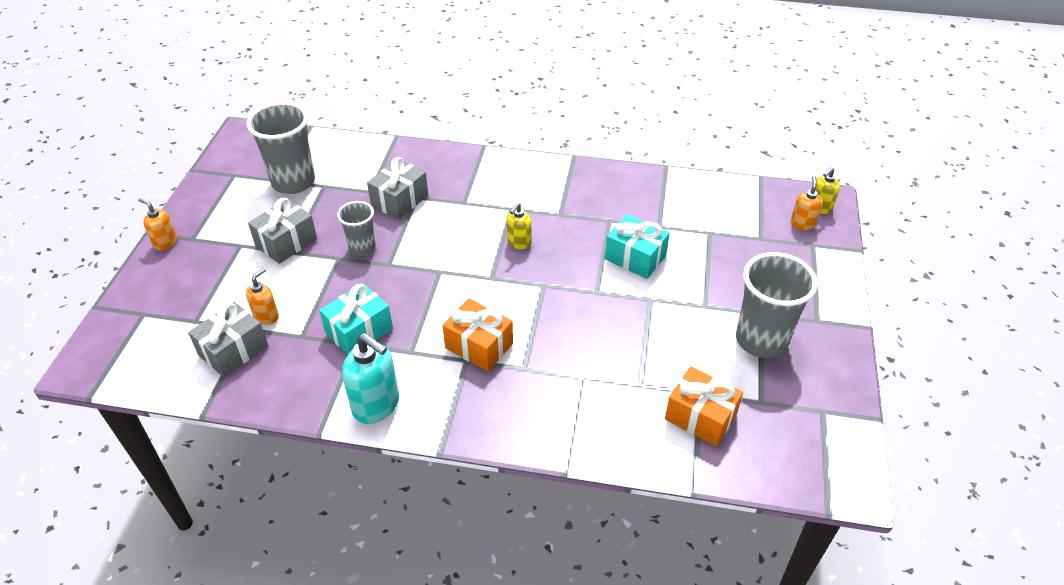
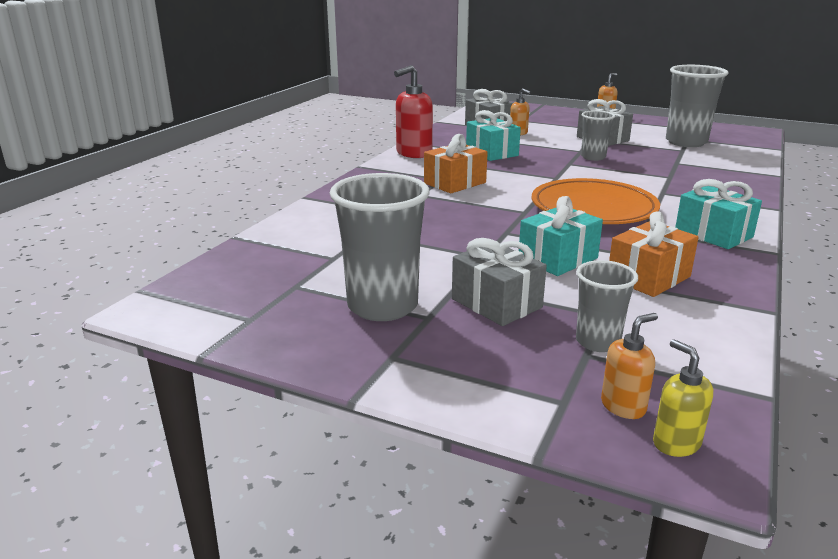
camera: 105 degrees right, 20 degrees down
(376, 405) = (413, 154): turquoise soap dispenser -> red soap dispenser
(399, 200) = (663, 171): grey gift -> grey gift (496, 303)
(519, 243) = (593, 208): yellow soap dispenser -> orange plate
(551, 180) = (713, 234): none -> turquoise gift
(700, 417) = (305, 252): orange gift -> orange gift (648, 277)
(744, 234) = (597, 342): none -> grey cup
(802, 224) = (623, 406): orange soap dispenser -> orange soap dispenser turned 60 degrees counterclockwise

